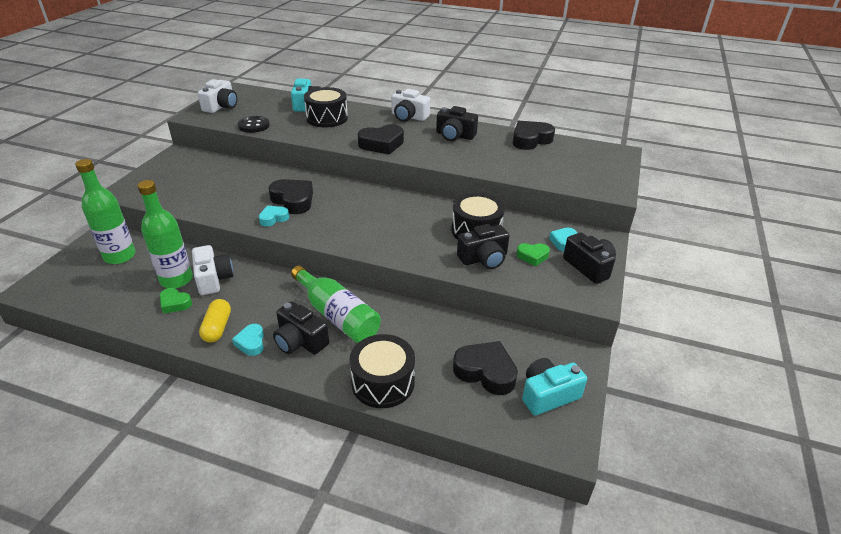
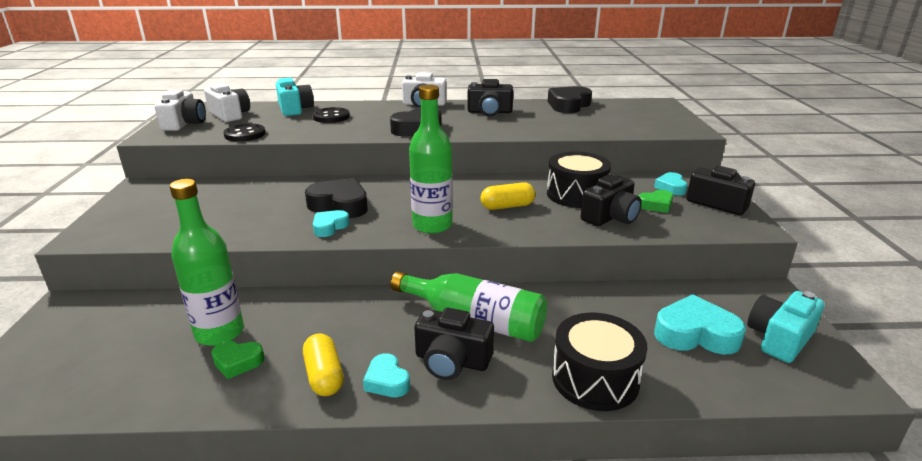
camera: 20 degrees left, 10 degrees down
(120, 256) = (109, 324): green bottle -> green bottle (432, 225)
(213, 279) = (275, 319): white camera -> white camera (230, 115)
(327, 118) = (331, 117): black drum -> black button
(412, 229) = (507, 206): none -> yellow capsule
(485, 372) = (695, 334): black heart -> turquoise heart

